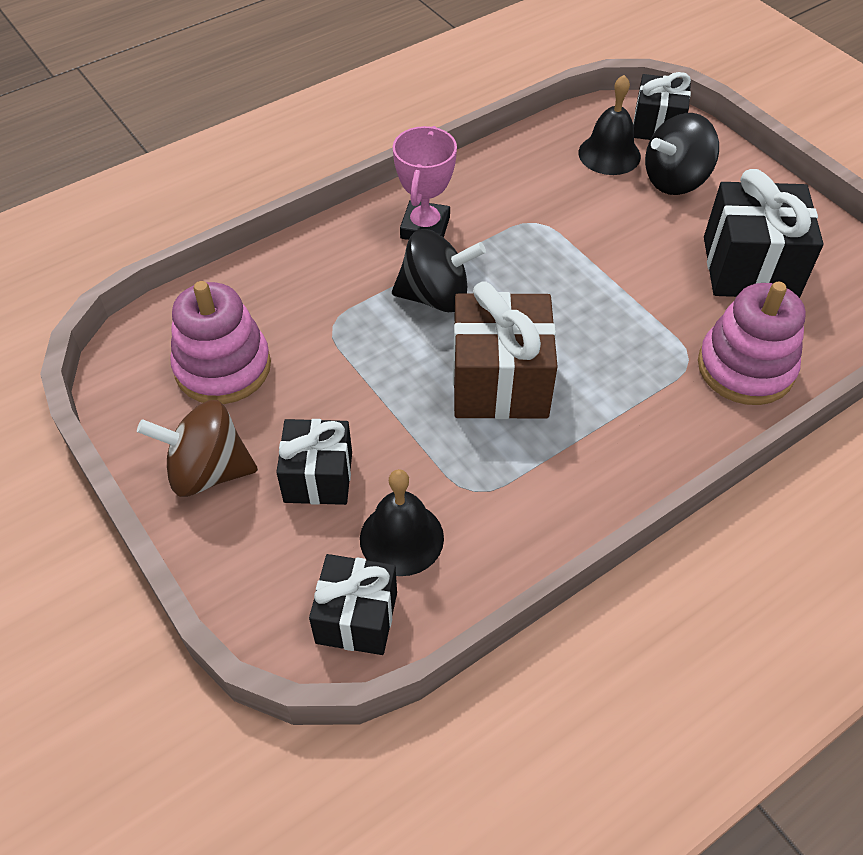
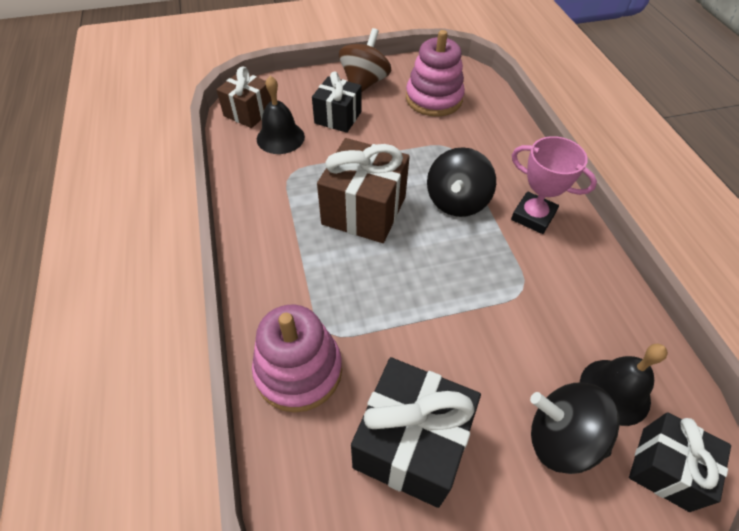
camera: 110 degrees right, 0 degrees up
(356, 617) = (248, 112): black gift -> brown gift
(675, 180) = (561, 438): black spinning top -> black spinning top turned 60 degrees counterclockwise

